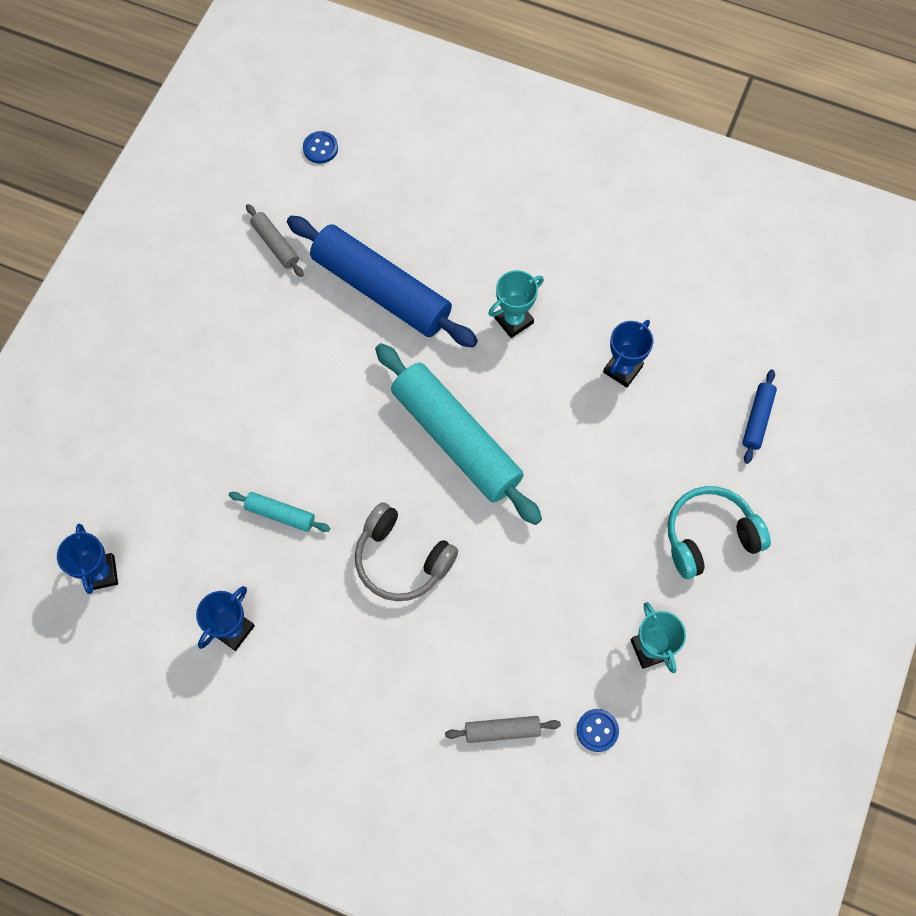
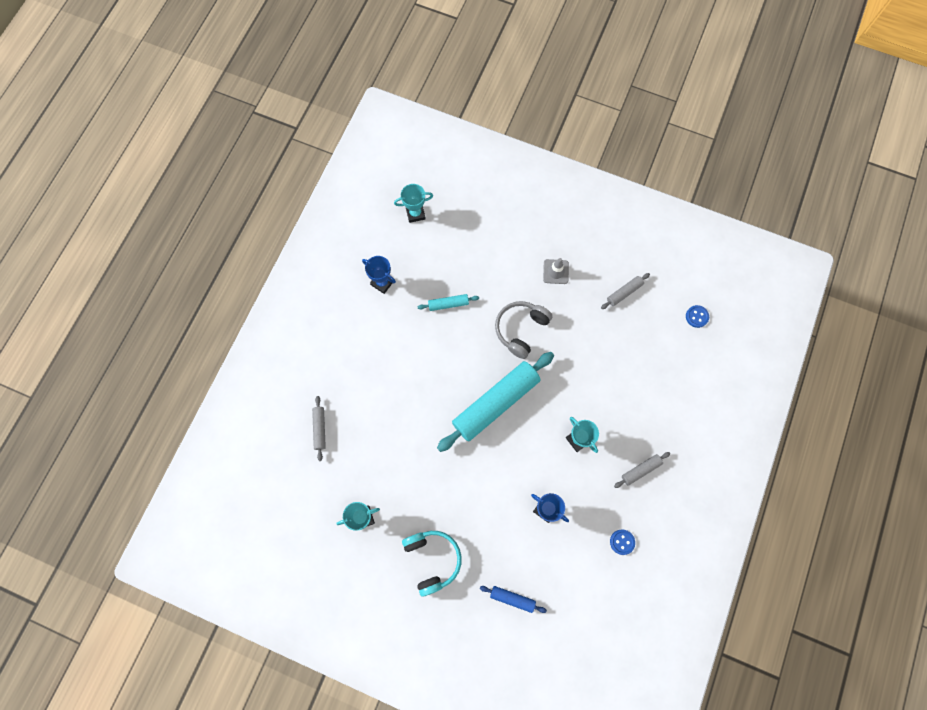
camera: 90 degrees right, 5 degrees up
(101, 573) = (415, 213): blue trophy -> turquoise trophy
(232, 343) = (555, 271): none -> grey traffic cone
(280, 514) = (448, 304): turquoise rolling pin -> turquoise rolling pin turned 60 degrees clockwise
(381, 290) = (595, 357): blue rolling pin -> none
(401, 560) = (420, 372): grey headphones -> grey headphones (521, 329)
(558, 238) = (640, 470): none -> grey rolling pin
(597, 730) = (317, 483): blue button -> blue button (622, 542)

